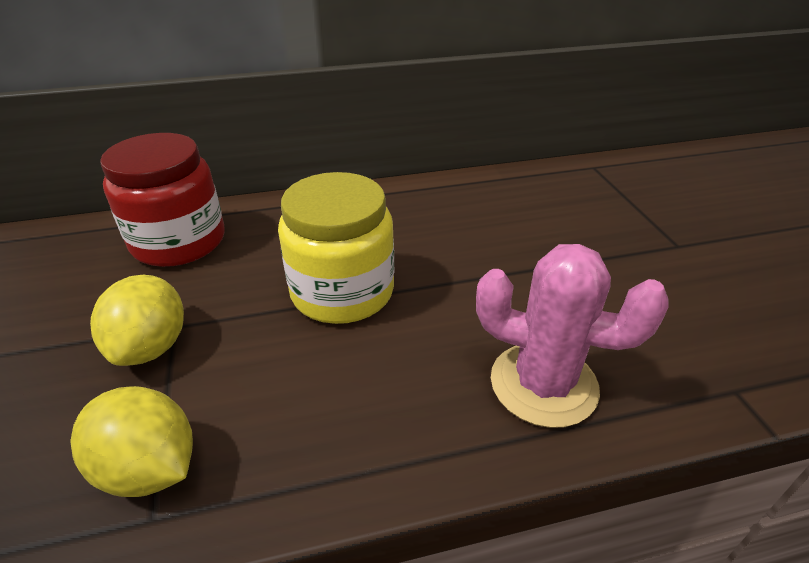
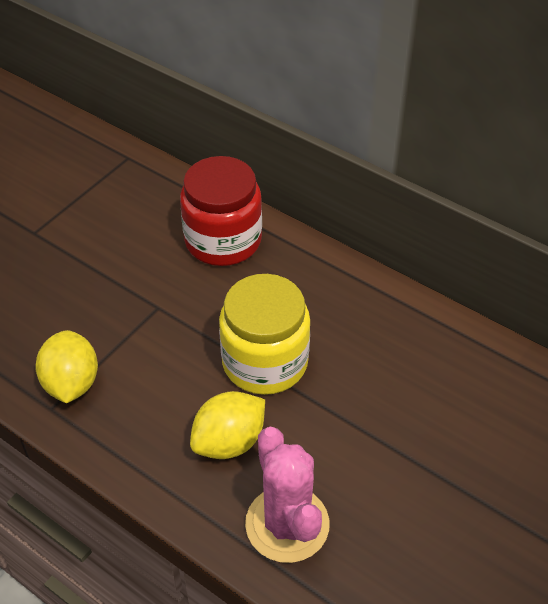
camera: 50 degrees right, 10 degrees up
(151, 346) = (135, 312): yellow lemon -> yellow lemon (229, 441)

